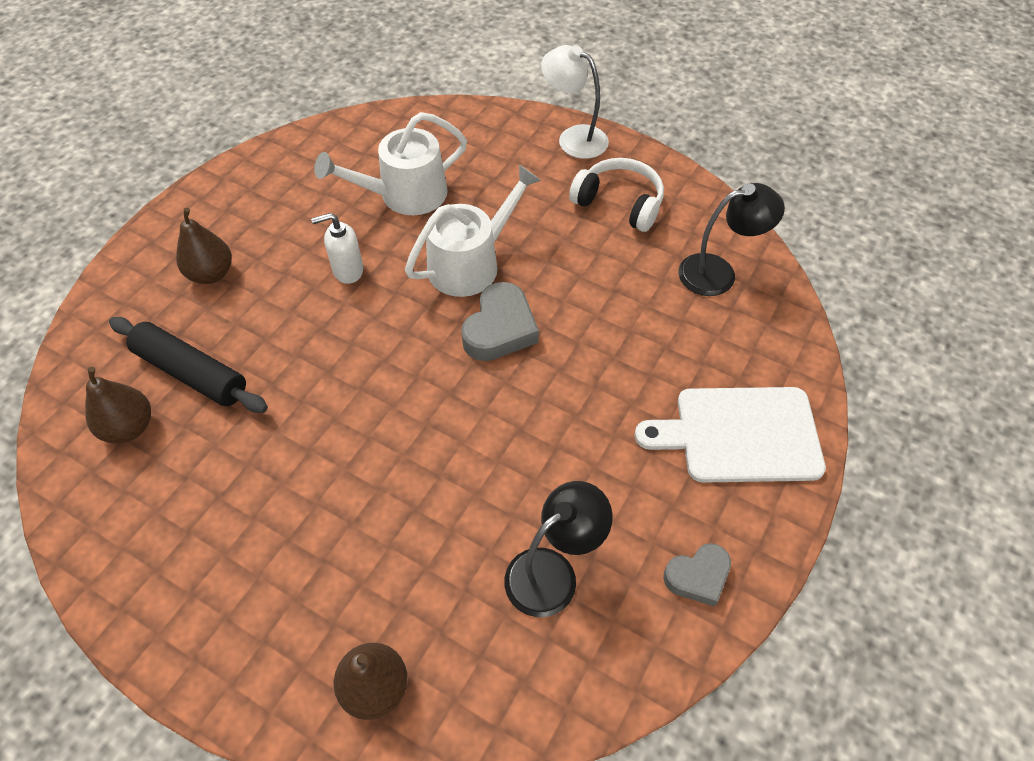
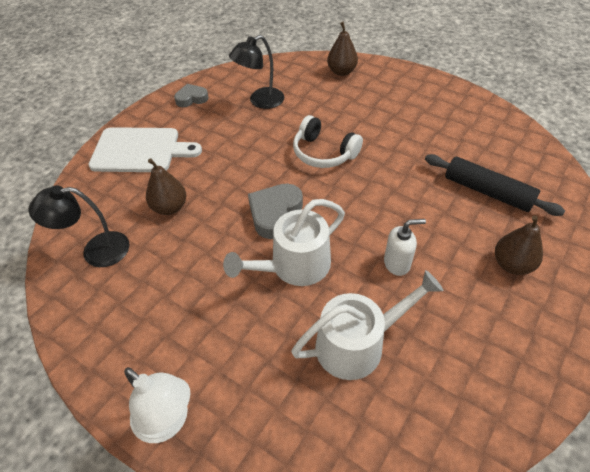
camera: 175 degrees left, 5 degrees down
(129, 427) = (510, 163): brown pear -> brown pear (170, 207)
(619, 203) = (150, 324): white headphones -> white headphones (324, 153)

